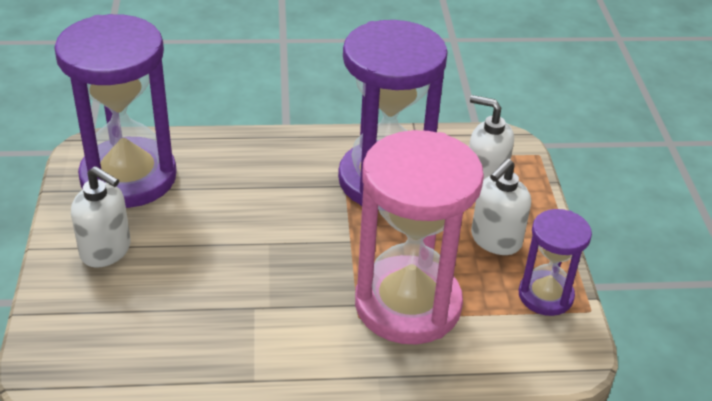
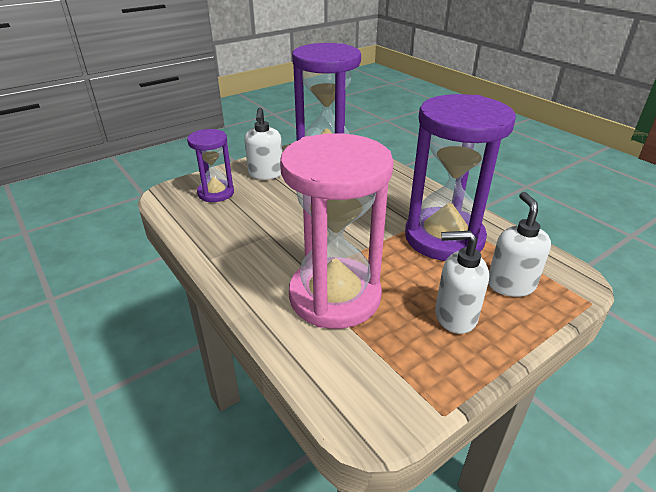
camera: 60 degrees right, 5 degrees down
(545, 295) = (427, 373): purple hourglass -> purple hourglass (216, 193)

